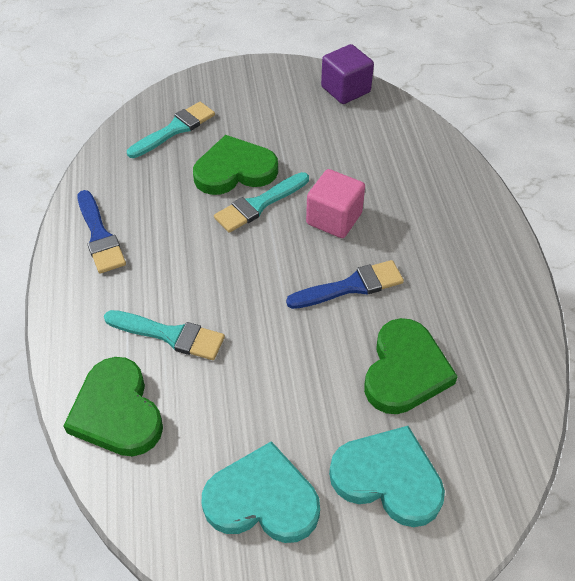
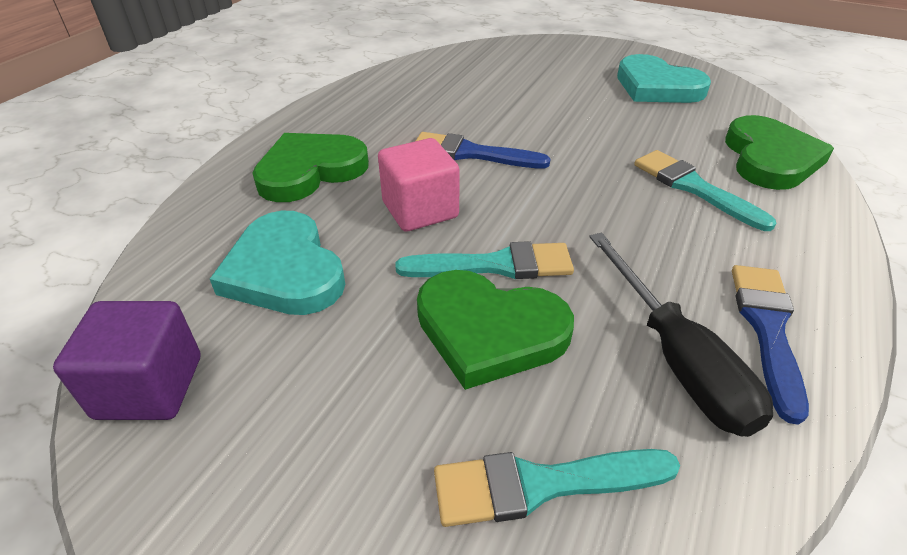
camera: 145 degrees left, 10 degrees down
(141, 198) = (676, 359): none -> black screwdriver
(388, 478) = (558, 68): turquoise heart -> turquoise heart (284, 270)
(405, 370) = (488, 98): green heart -> green heart (310, 171)

